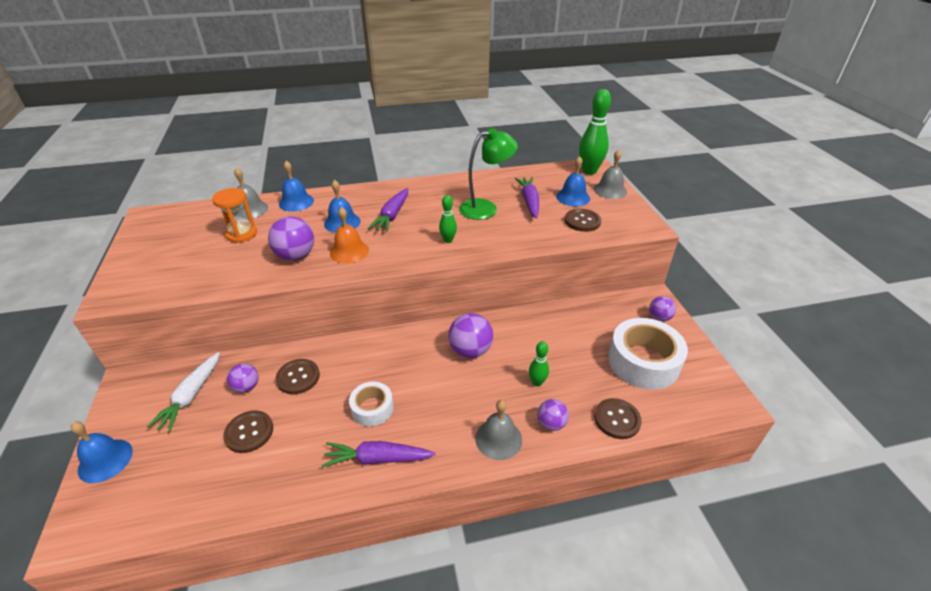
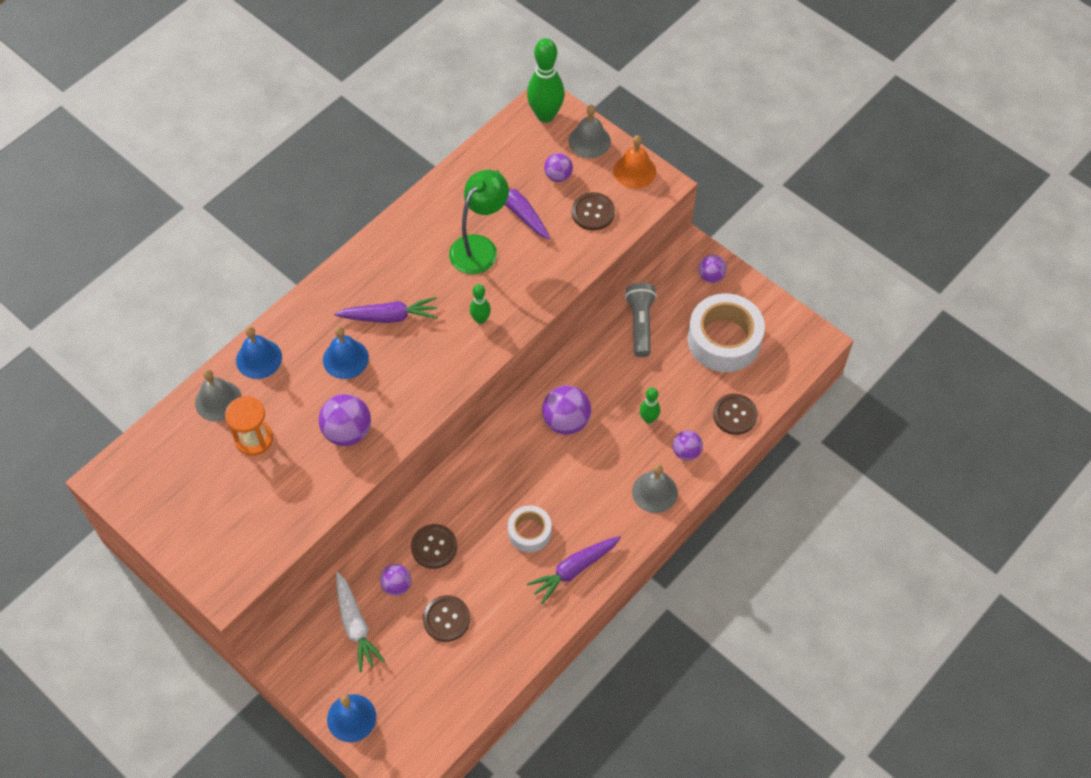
camera: 35 degrees left, 20 degrees up
(349, 251) = (395, 393): orange bell -> orange bell (634, 171)
(392, 215) = (389, 317): purple carrot -> purple carrot turned 75 degrees counterclockwise
(573, 197) = (558, 176): blue bell -> purple ball
(579, 320) = (640, 324): none -> grey flashlight

